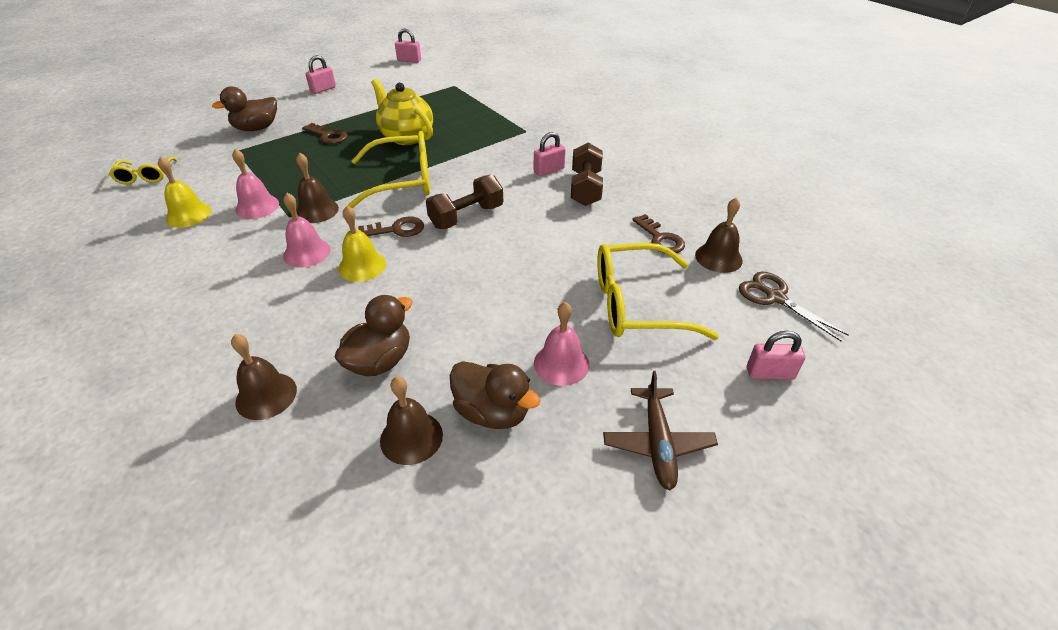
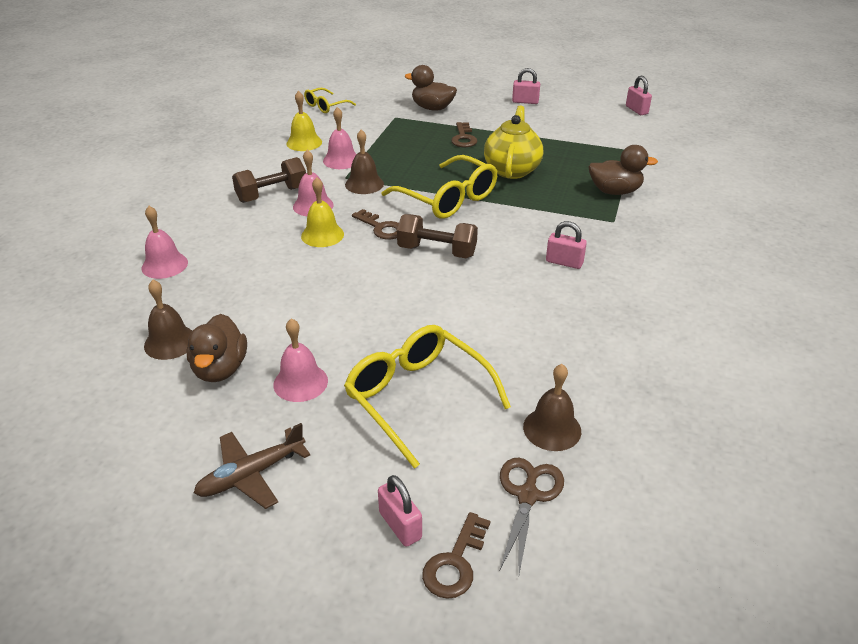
camera: 55 degrees right, 5 degrees down
(266, 395) = (164, 265): brown bell -> pink bell
(380, 361) = (231, 293): brown duck -> brown duck (615, 191)
(585, 188) = (563, 296): brown dumbbell -> brown dumbbell (272, 194)
(660, 238) = (537, 376): brown key -> brown key (455, 563)

